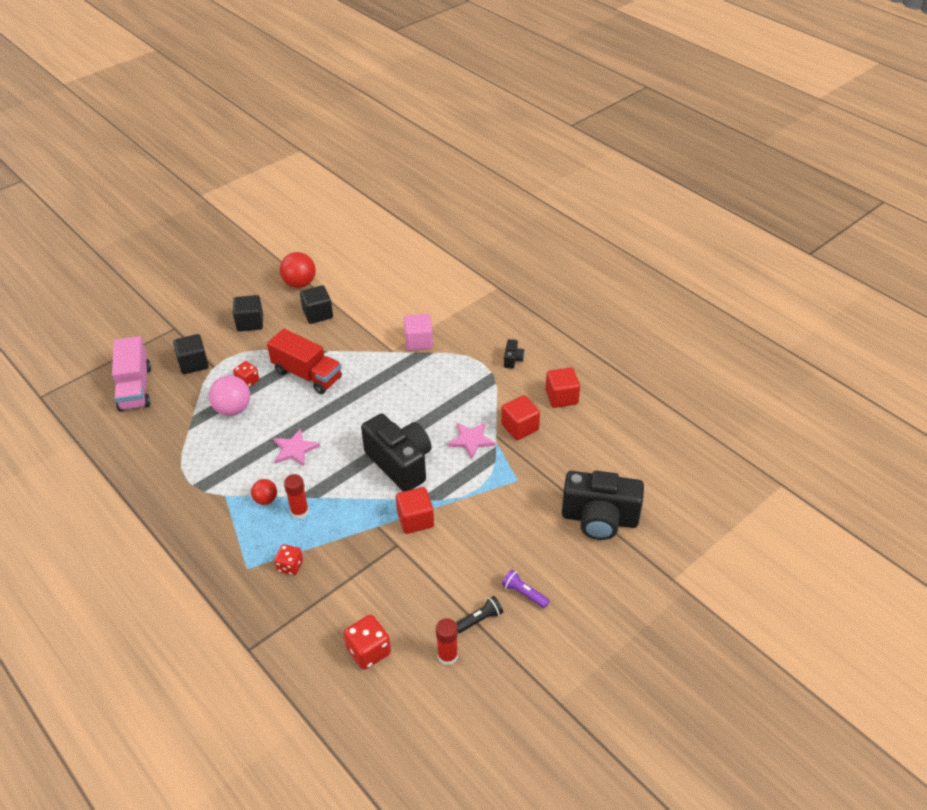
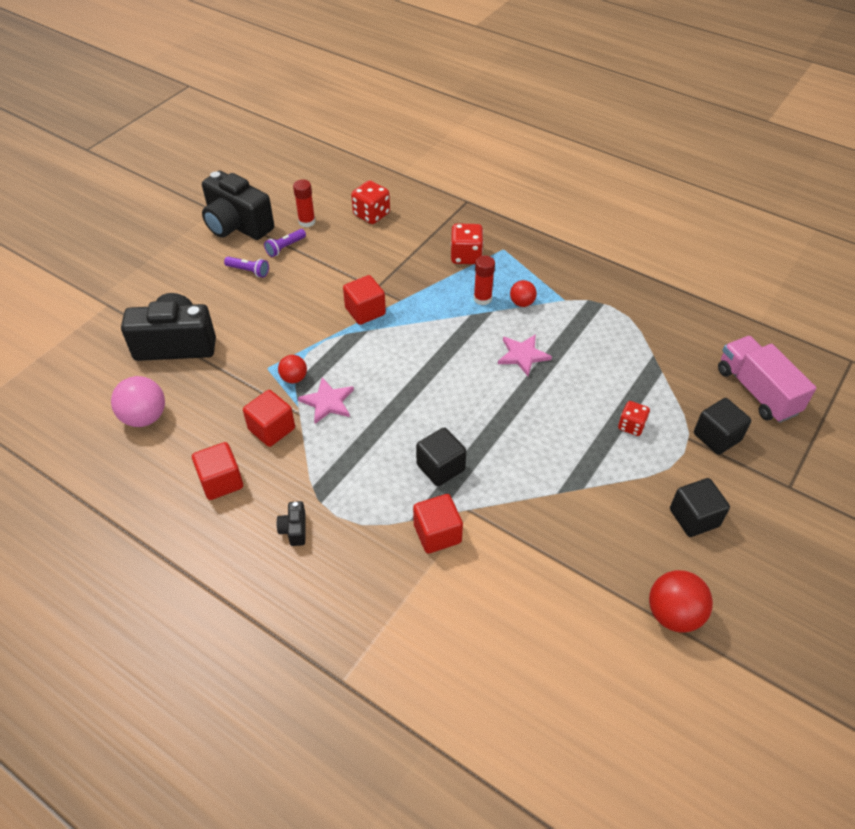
camera: 165 degrees right, 5 degrees up
(233, 409) = (622, 387): pink ball -> pink ball (145, 417)
(290, 566) = (466, 256): red dice -> red dice, size x1.52
(307, 374) = (563, 450): red truck -> none
(318, 314) = (608, 555): black cube -> black cube (440, 467)
(400, 463) = (400, 361): black camera -> black camera (237, 225)
(418, 342) = (437, 533): pink cube -> red cube
(479, 619) = (285, 247): black flashlight -> purple flashlight
(495, 465) = (294, 378): none -> red ball

